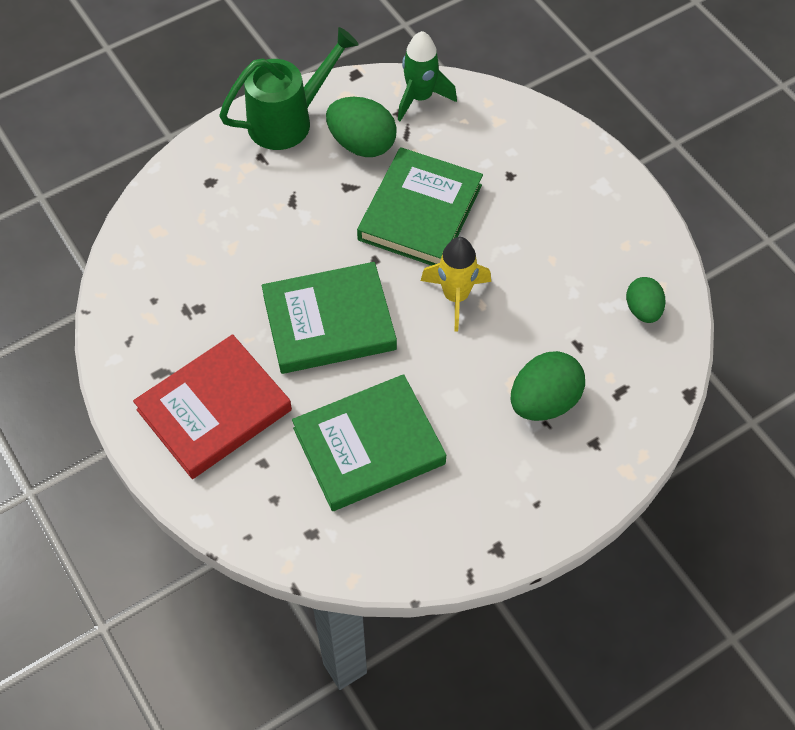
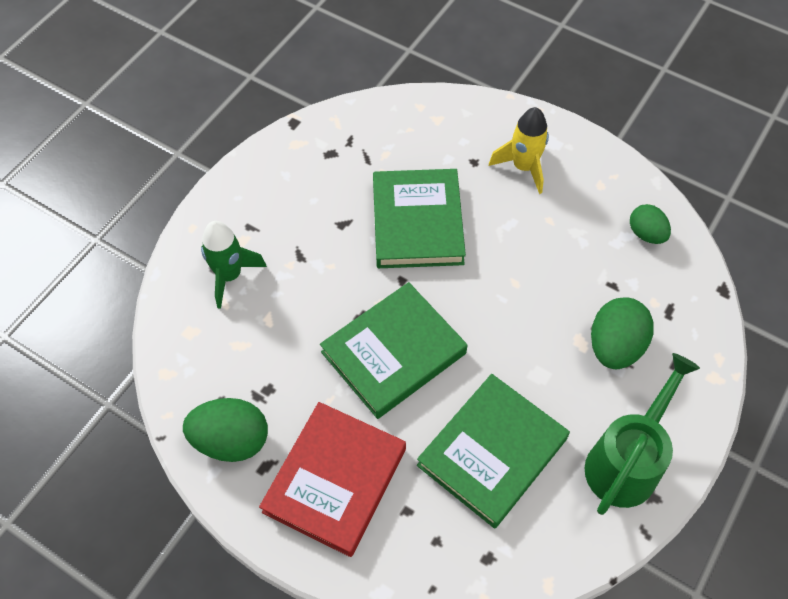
camera: 25 degrees left, 0 degrees up
(288, 120) = (257, 185): green watering can -> green watering can (626, 462)
(362, 144) = (333, 181): green egg -> green egg (231, 440)
(420, 97) = (361, 123): green rocket -> green rocket (229, 276)
(456, 296) = (489, 284): yellow rocket -> yellow rocket (523, 167)

